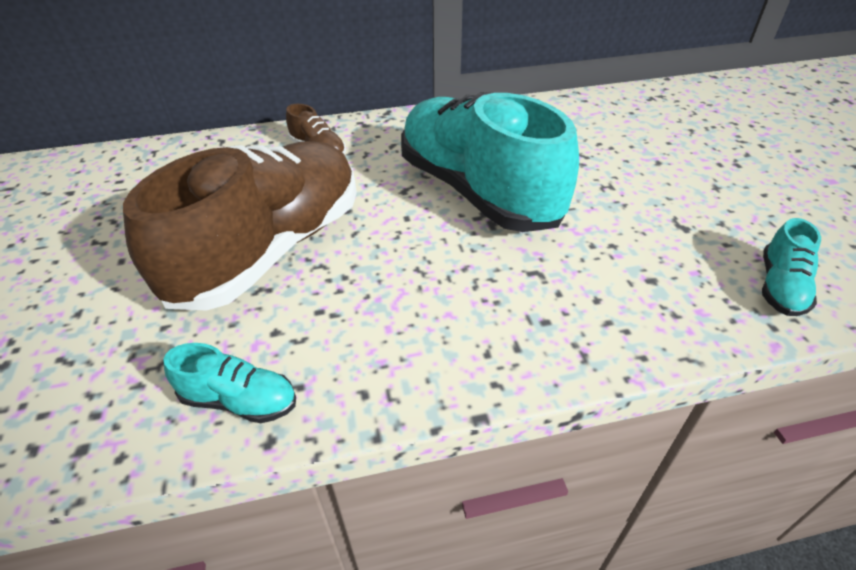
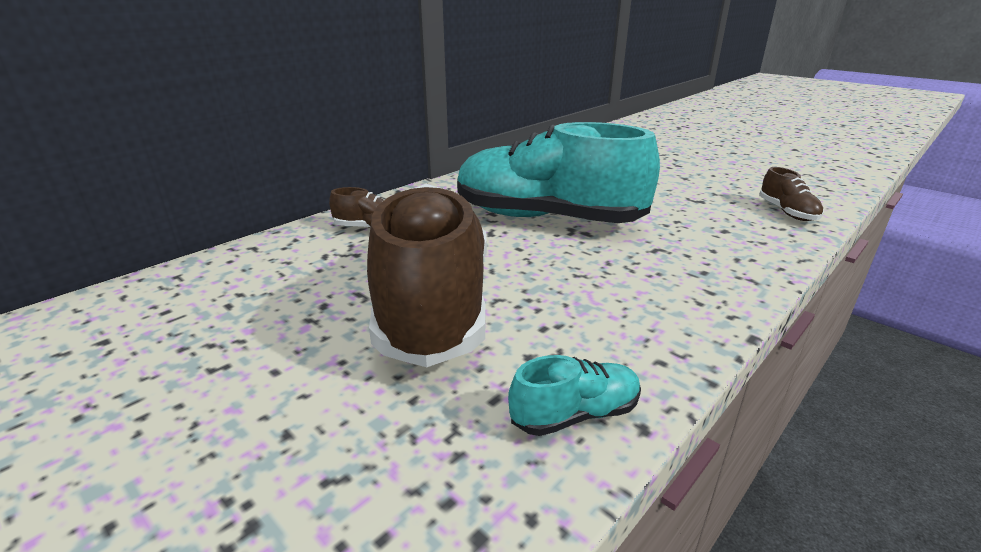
camera: 35 degrees left, 15 degrees down
(780, 287) = (787, 212): turquoise shoe -> brown shoe

